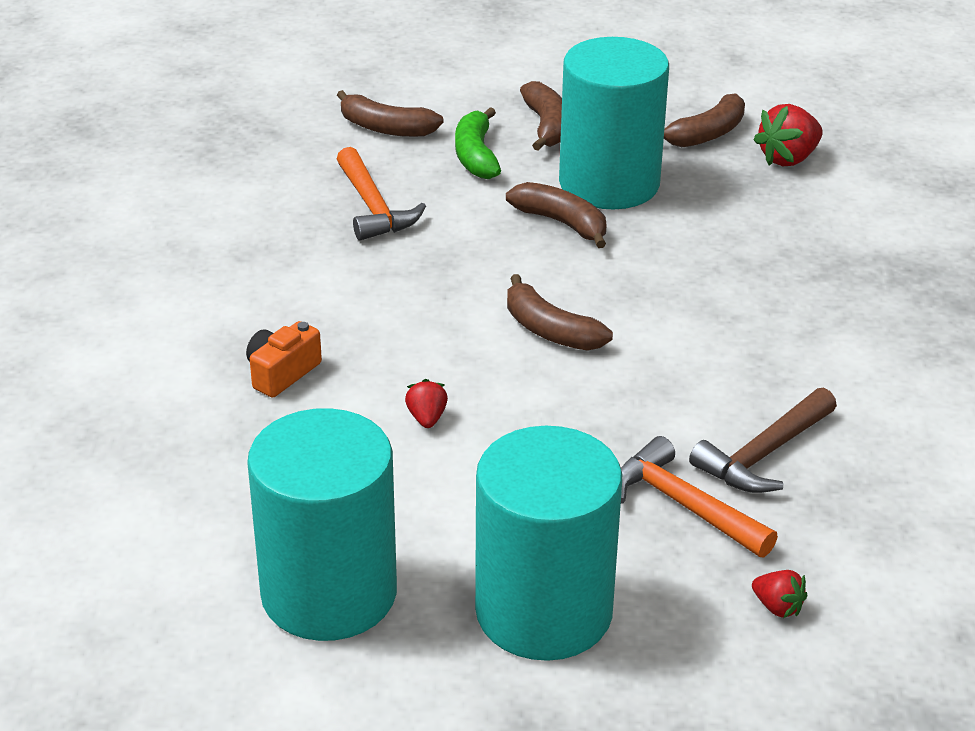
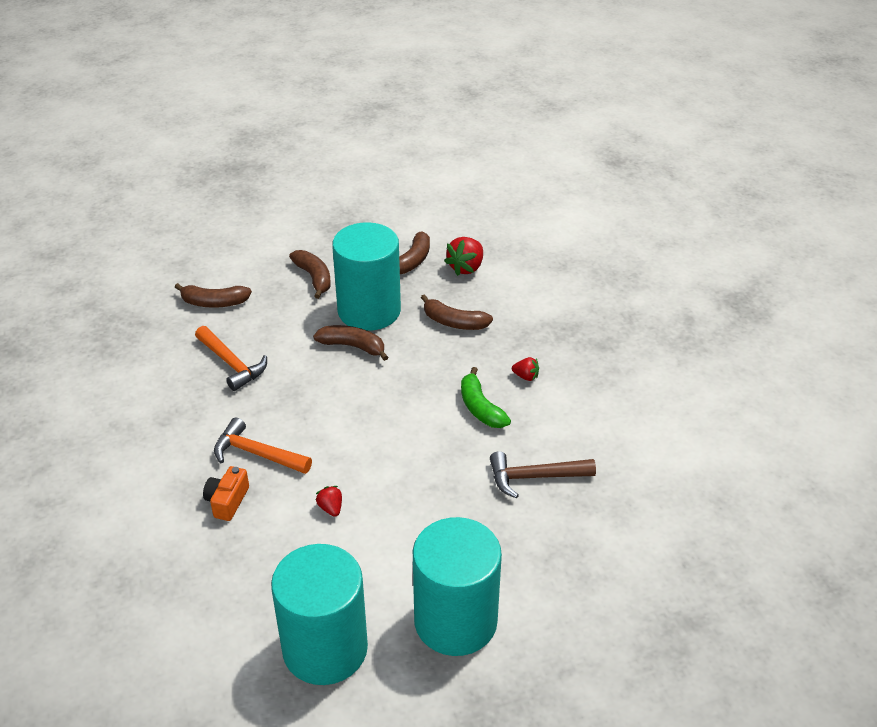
camera: 20 degrees left, 5 degrees up
(476, 156) = (279, 310): green banana -> green banana (480, 408)
(550, 330) = (378, 425): brown banana -> brown banana (454, 322)
(683, 505) = (503, 524): orange hammer -> orange hammer (256, 453)
(763, 455) = (534, 477): brown hammer -> brown hammer turned 60 degrees clockwise
(777, 607) = (582, 576): red strawberry -> red strawberry (526, 376)

